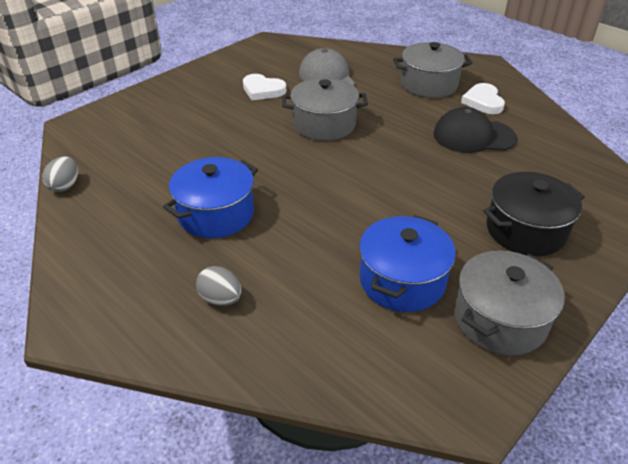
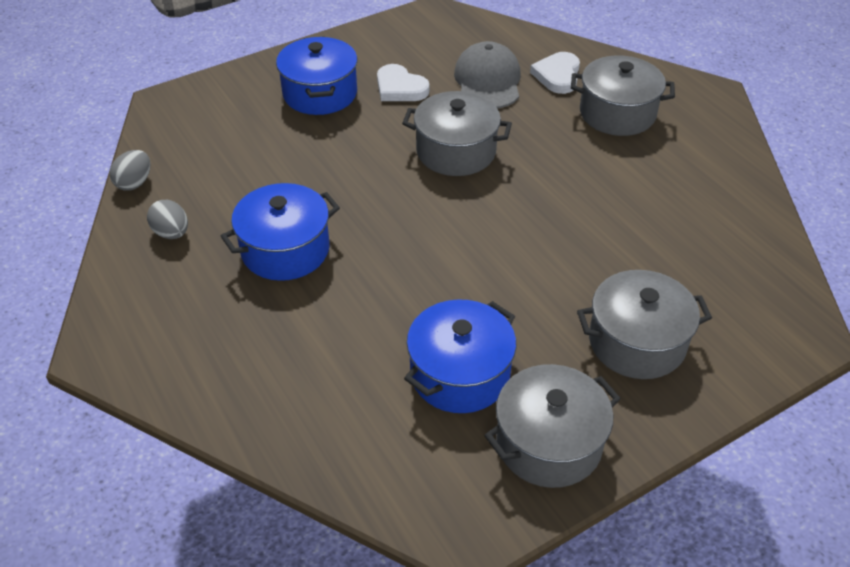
camera: 15 degrees right, 5 degrees up
(201, 102) = (320, 93): none -> blue pot
(220, 299) = (255, 353): grey egg -> grey egg (171, 233)
(473, 136) = (638, 201): black cap -> none
(483, 101) = (677, 152): white heart -> white heart (557, 75)
(525, 230) = (637, 342): black pot -> grey pot

